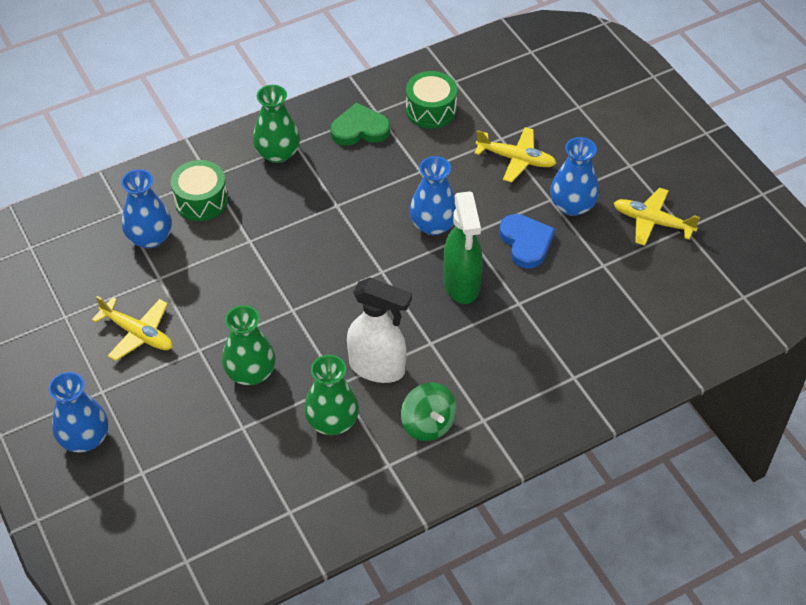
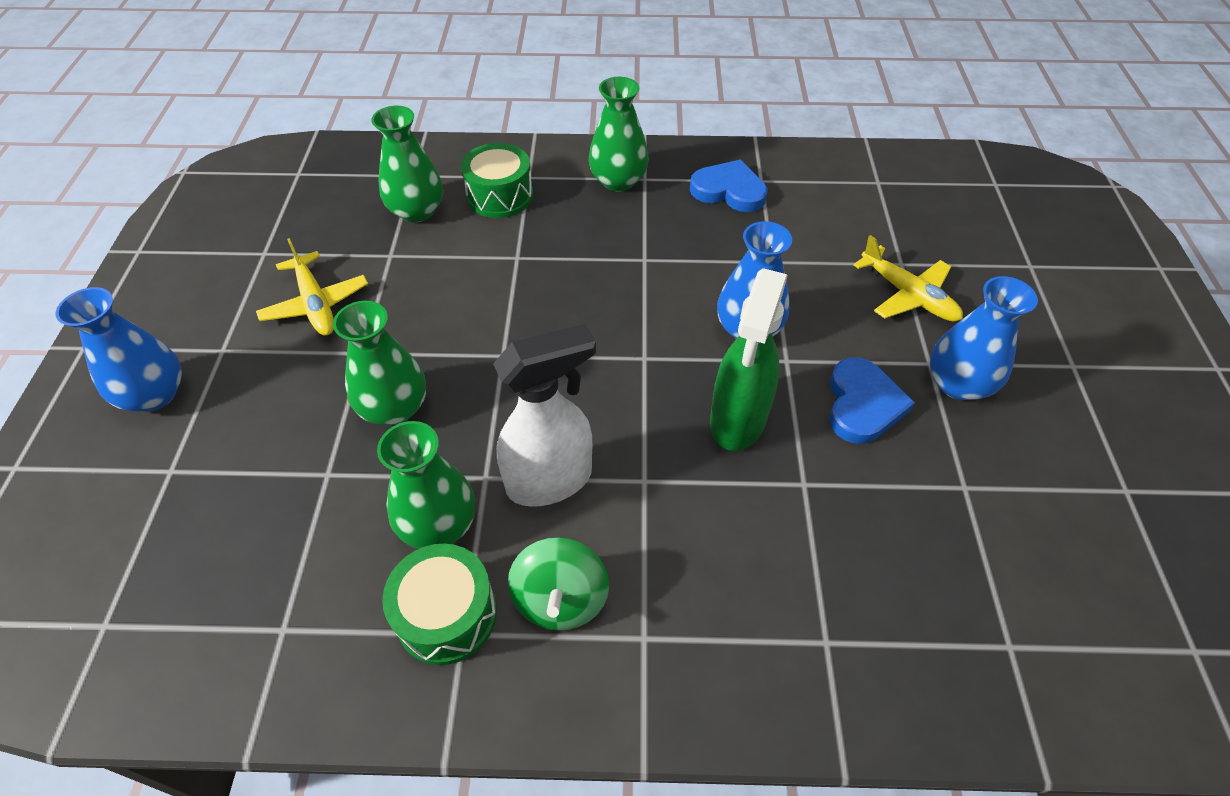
camera: 30 degrees right, 0 degrees up
(150, 237) = (417, 211): blue vase -> green vase
(360, 129) = (729, 190): green heart -> blue heart
(378, 368) = (550, 480): white spray bottle -> white spray bottle turned 75 degrees counterclockwise
(431, 110) = (828, 201): green drum -> green drum (446, 614)
(652, 222) = (1076, 458): yellow plane -> none

